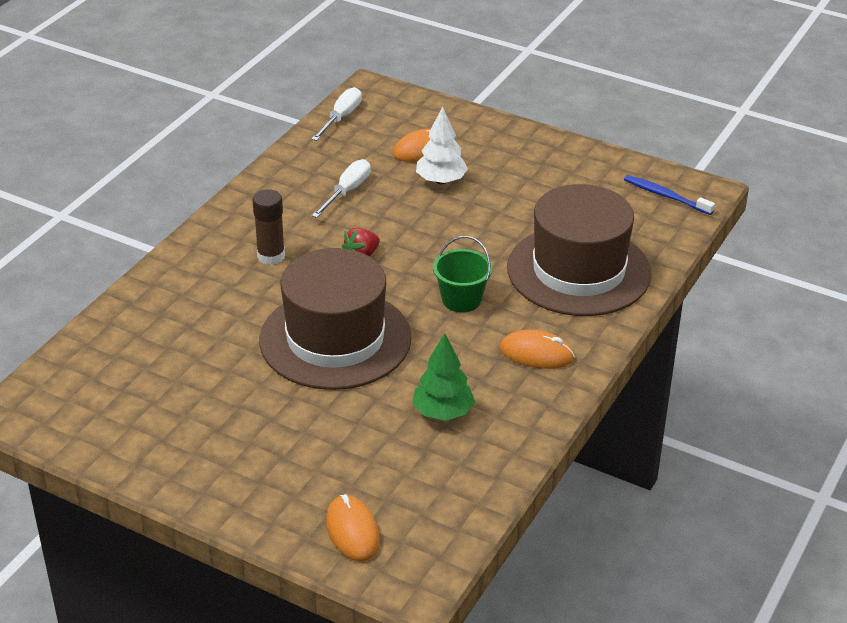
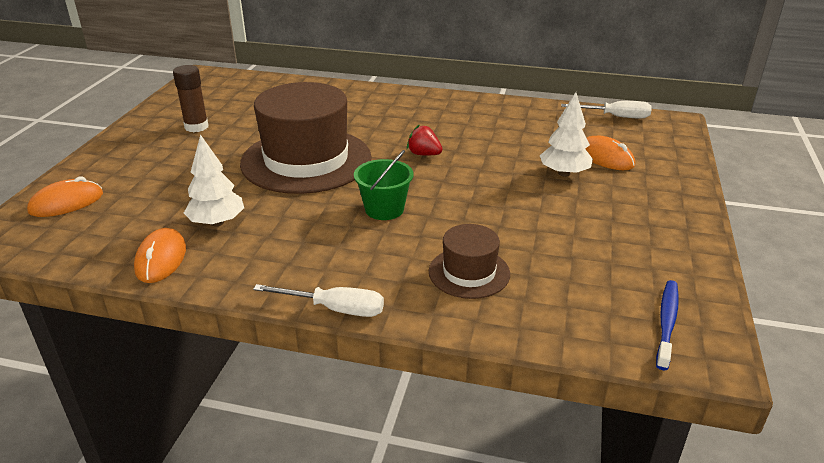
camera: 75 degrees right, 5 degrees down
(271, 256) = (402, 120): brown glue stick -> brown glue stick (196, 127)
(347, 192) = (510, 135): white screwdriver -> white screwdriver (335, 309)
(443, 412) = (217, 222): green tree -> white tree
(536, 354) = (315, 263): orange mouse -> orange mouse (161, 259)
(578, 270) = (469, 272): brown hat -> brown hat, size x0.49

